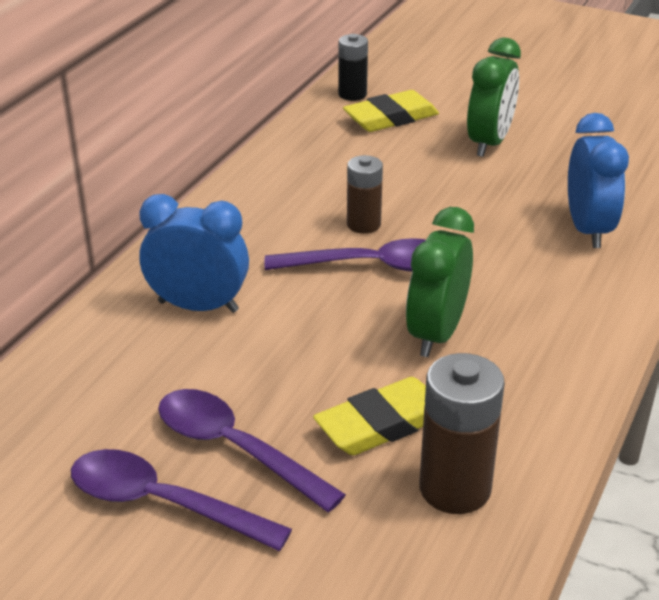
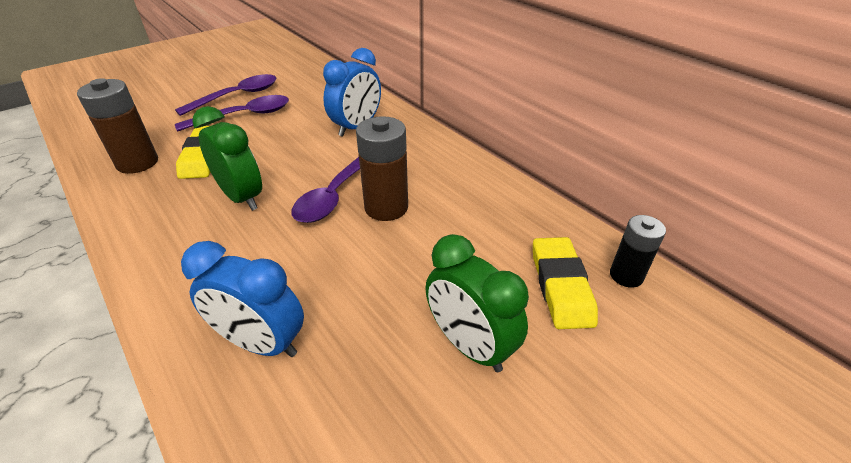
camera: 115 degrees right, 5 degrees up
(363, 224) = (386, 207): brown battery -> brown battery, size x1.57

